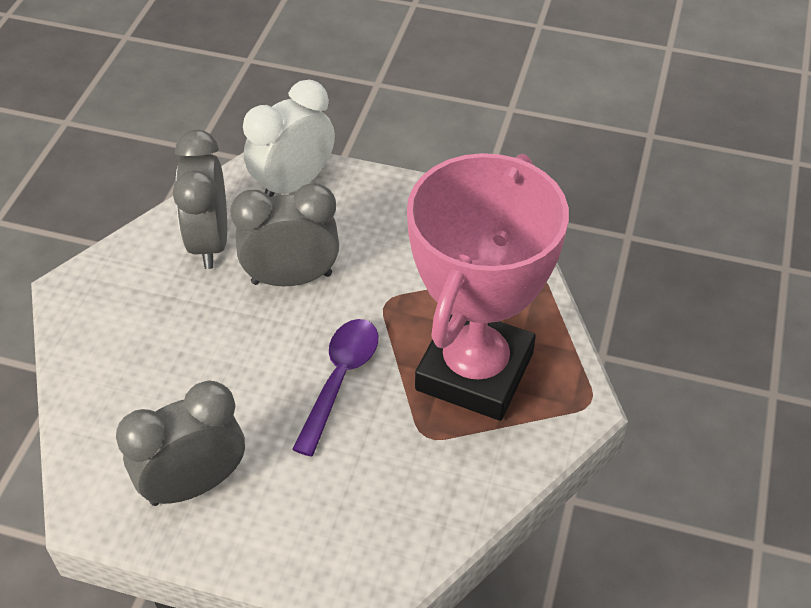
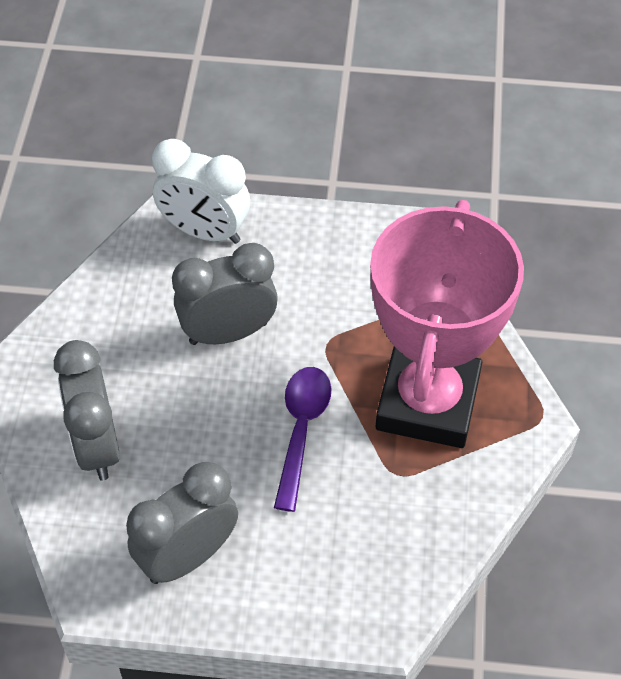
camera: 10 degrees left, 5 degrees up
(209, 242) = (136, 306): grey clock -> grey clock (97, 445)
(293, 184) = (204, 231): white clock -> white clock turned 105 degrees counterclockwise

